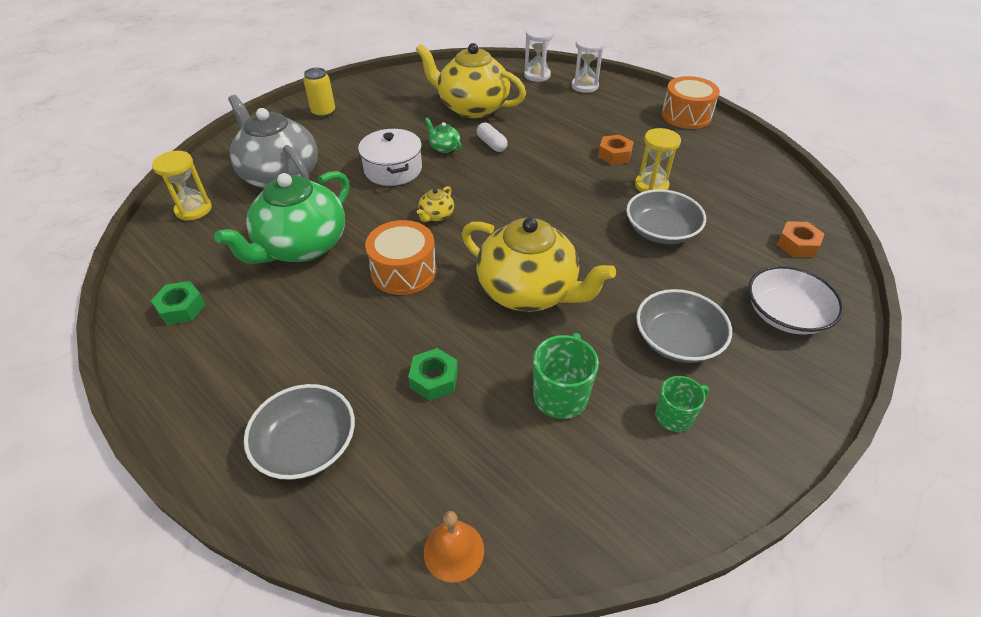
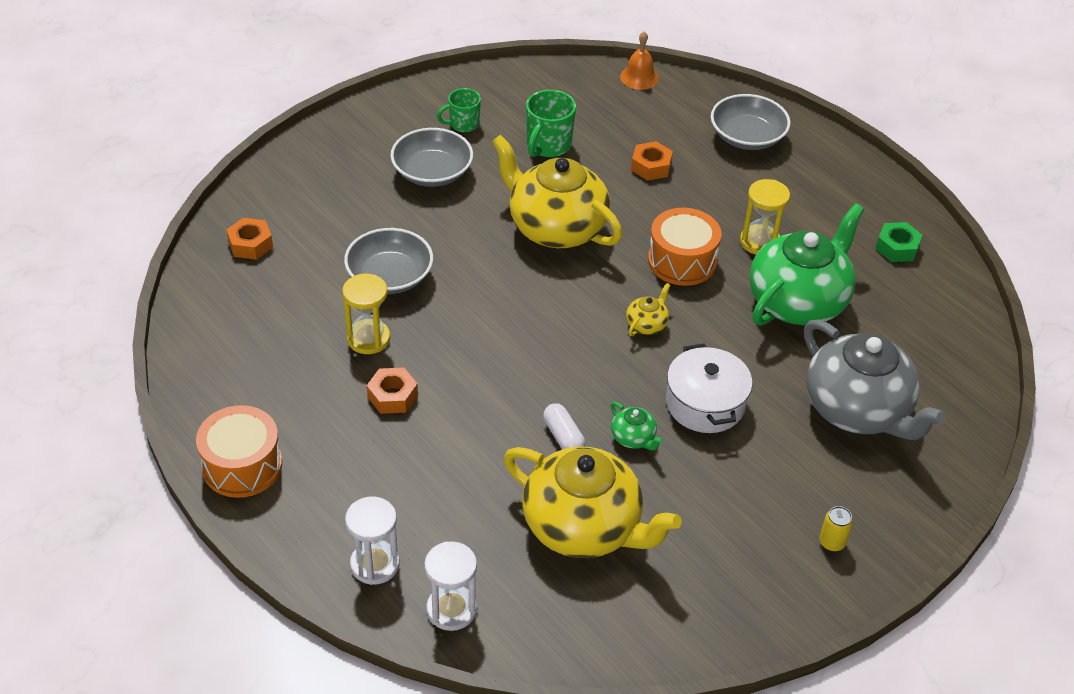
camera: 175 degrees left, 0 degrees up
(193, 209) = (947, 366): yellow hourglass -> yellow hourglass (759, 242)
(323, 112) = (832, 542): yellow can -> yellow can, size x0.66
(434, 379) = (651, 166): green nut -> orange nut
(785, 314) = (319, 182): white bowl -> none

